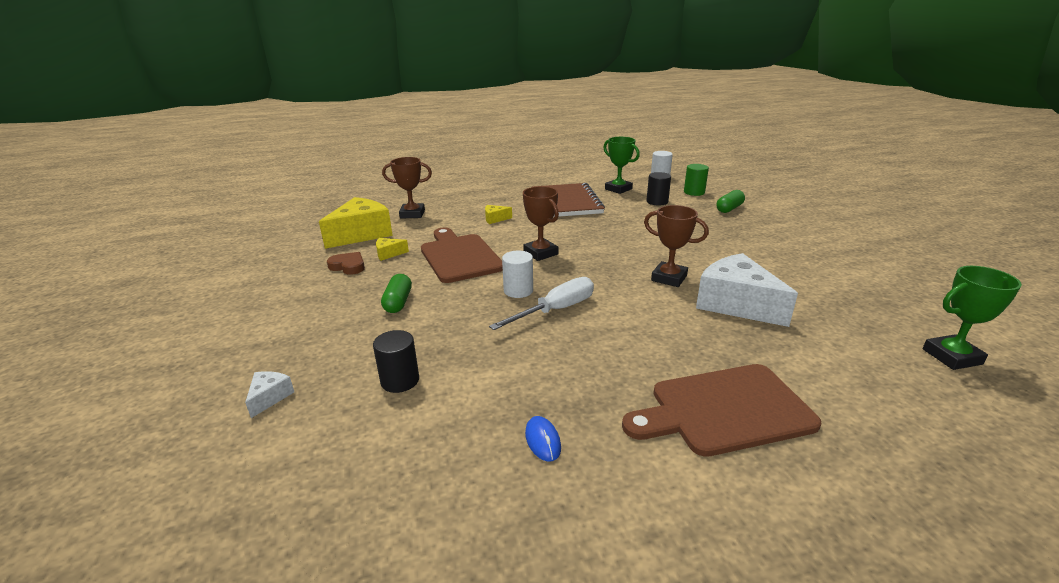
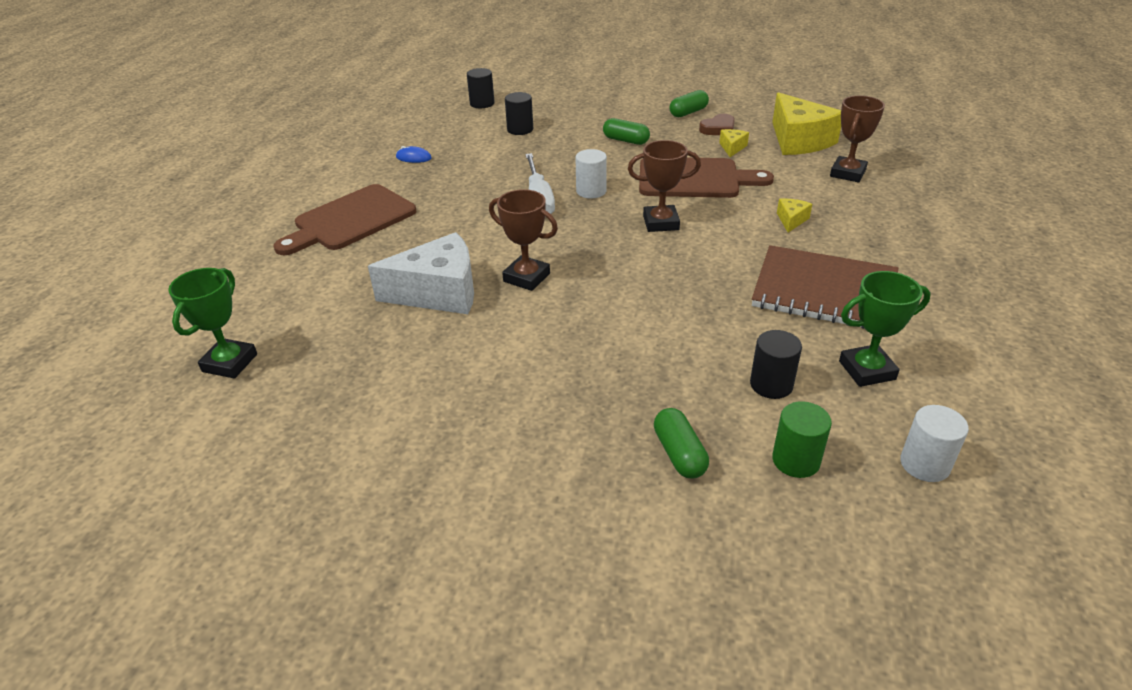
camera: 120 degrees right, 10 degrees up
(269, 397) = (549, 97): white cheese -> none
(309, 287) = (688, 112): none -> green capsule
(310, 460) = (482, 103): none -> black cylinder
(669, 278) = (526, 277): brown trophy -> brown trophy turned 60 degrees clockwise
(724, 410) = (351, 220): brown cutting board -> brown cutting board turned 150 degrees counterclockwise

